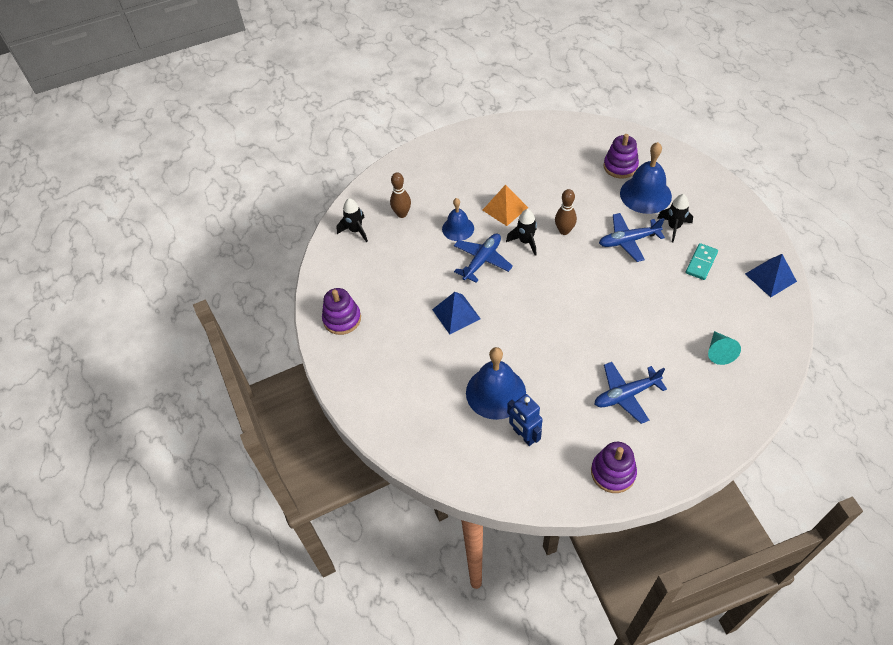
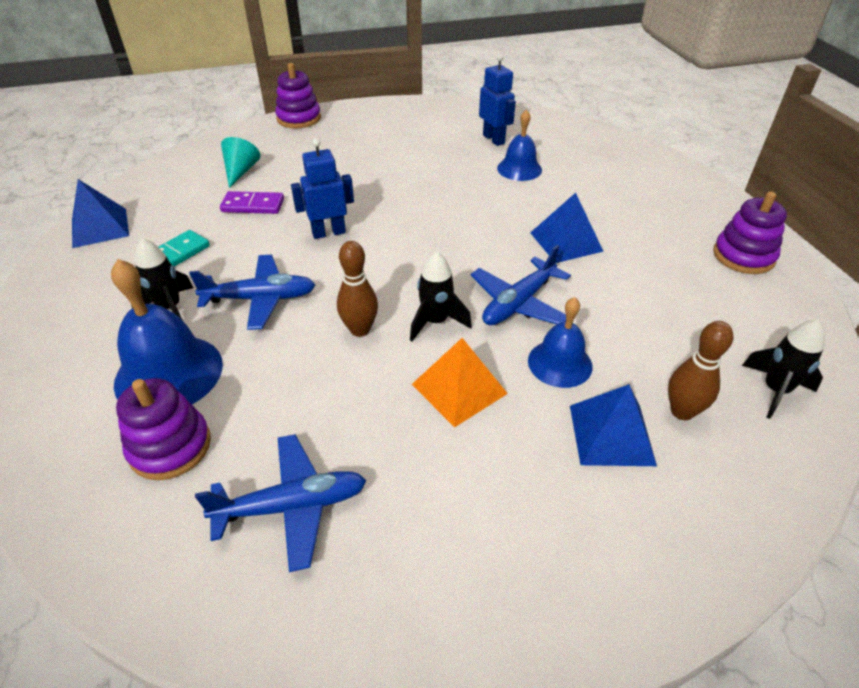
camera: 175 degrees left, 10 degrees down
(434, 199) = (611, 434): none -> blue pyramid
(495, 392) = (519, 169): blue bell -> blue bell, size x0.62
(613, 472) = (413, 113): purple stacking toy -> purple stacking toy (299, 118)
(615, 297) = (328, 232): none -> blue robot
(626, 395) = (371, 153): blue plane -> blue plane (292, 506)
(683, 315) = (253, 205): none -> purple domino

